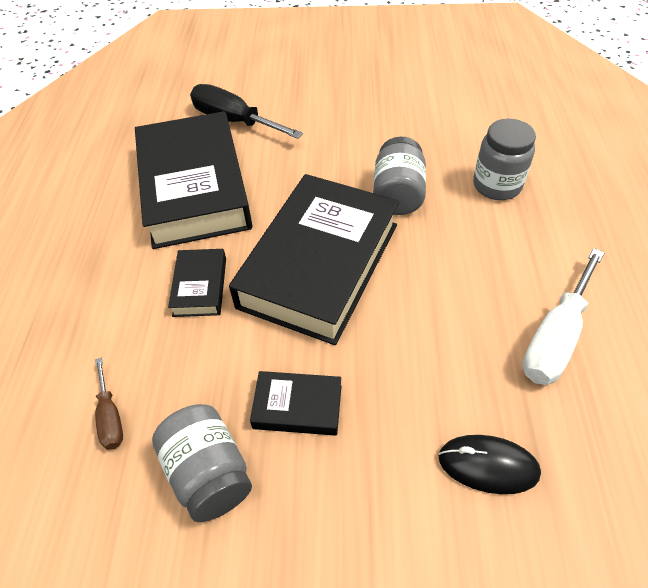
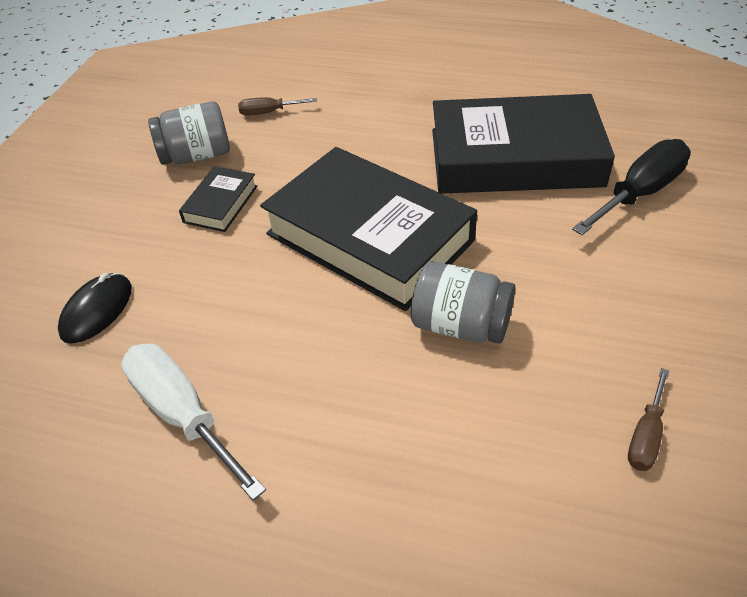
camera: 105 degrees right, 5 degrees down
(200, 286) = (374, 157): black book -> none
(447, 113) = (645, 435): none -> brown screwdriver
(497, 185) = (450, 446): grey jar -> none

